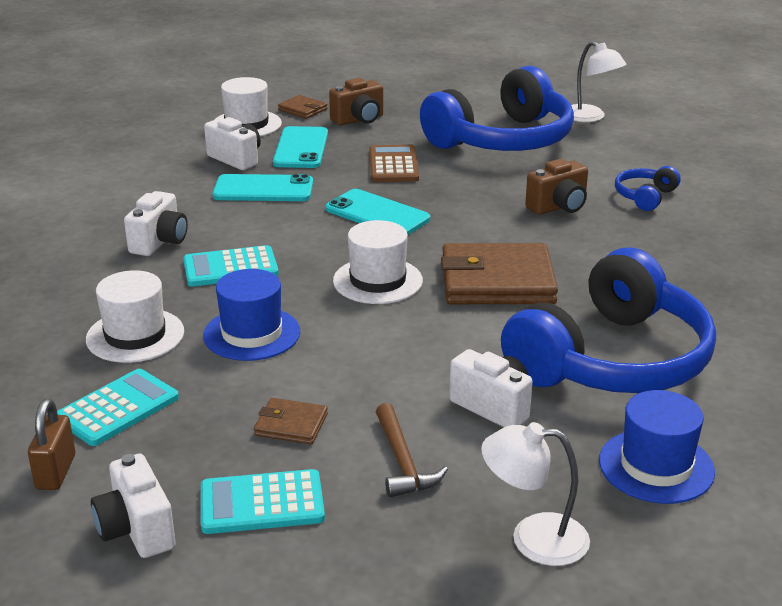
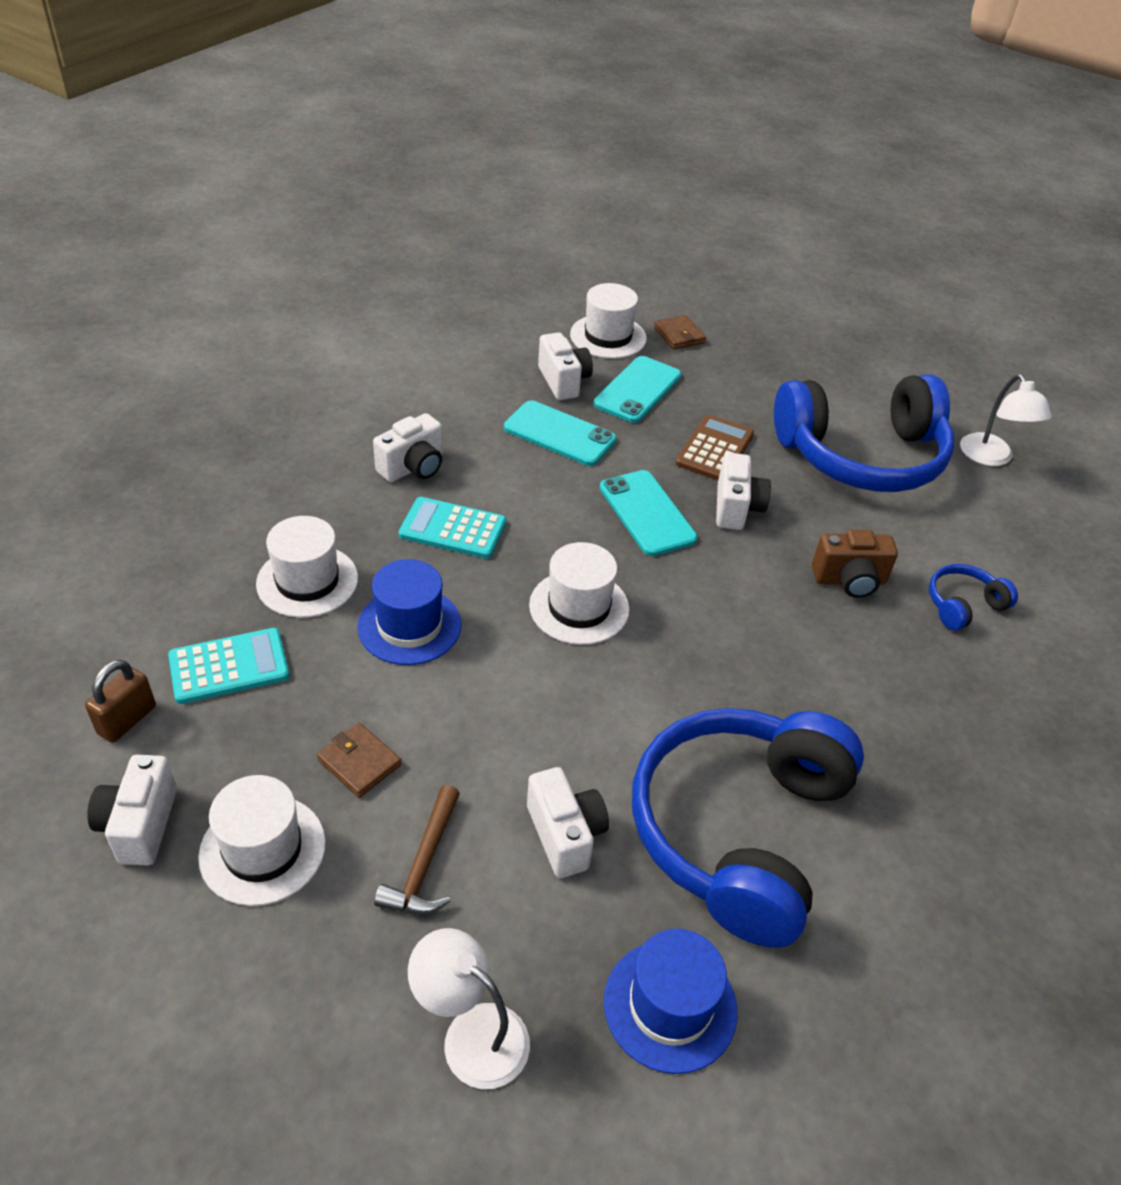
camera: 25 degrees right, 15 degrees up
(262, 503) = (263, 849): turquoise calculator -> white hat
(359, 120) = (726, 370): brown camera -> none
(441, 192) = (736, 508): none -> white camera
(497, 281) = (700, 661): brown wallet -> none
(612, 360) = (739, 831): blue headphones -> blue headphones turned 135 degrees clockwise

